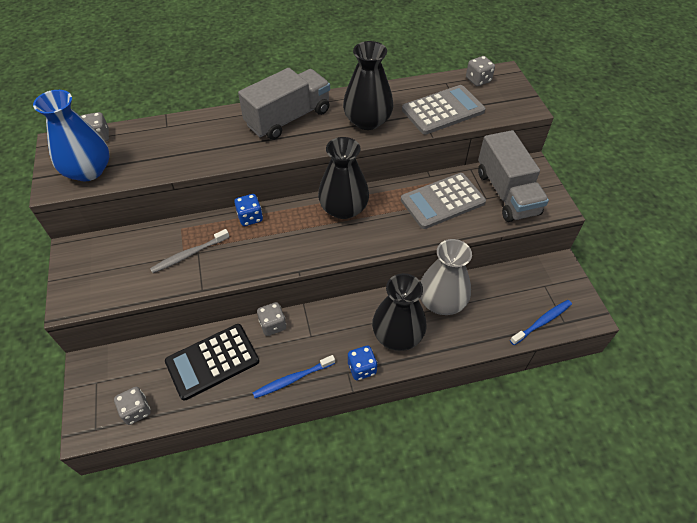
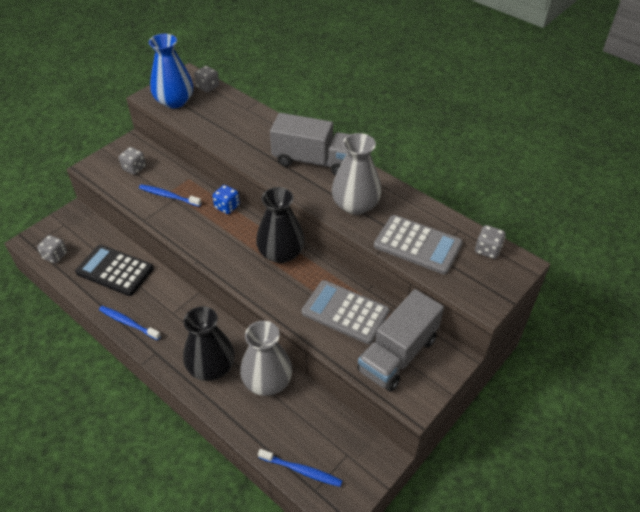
camera: 55 degrees right, 5 degrees down
(189, 254) = (168, 196): grey toothbrush -> blue toothbrush
(273, 325) = (167, 285): grey dice -> grey dice (134, 168)
(362, 368) = (164, 360): blue dice -> none
(367, 121) = (355, 205): black vase -> grey vase

